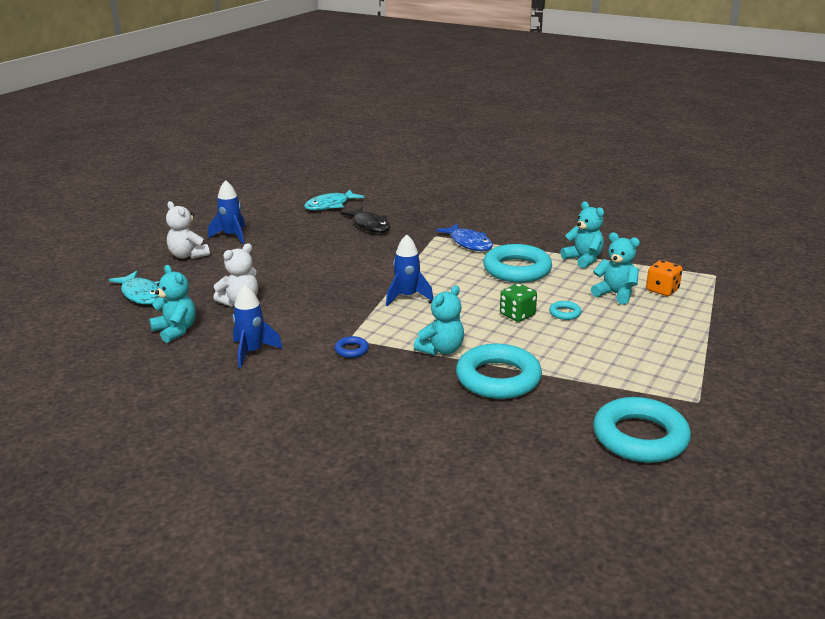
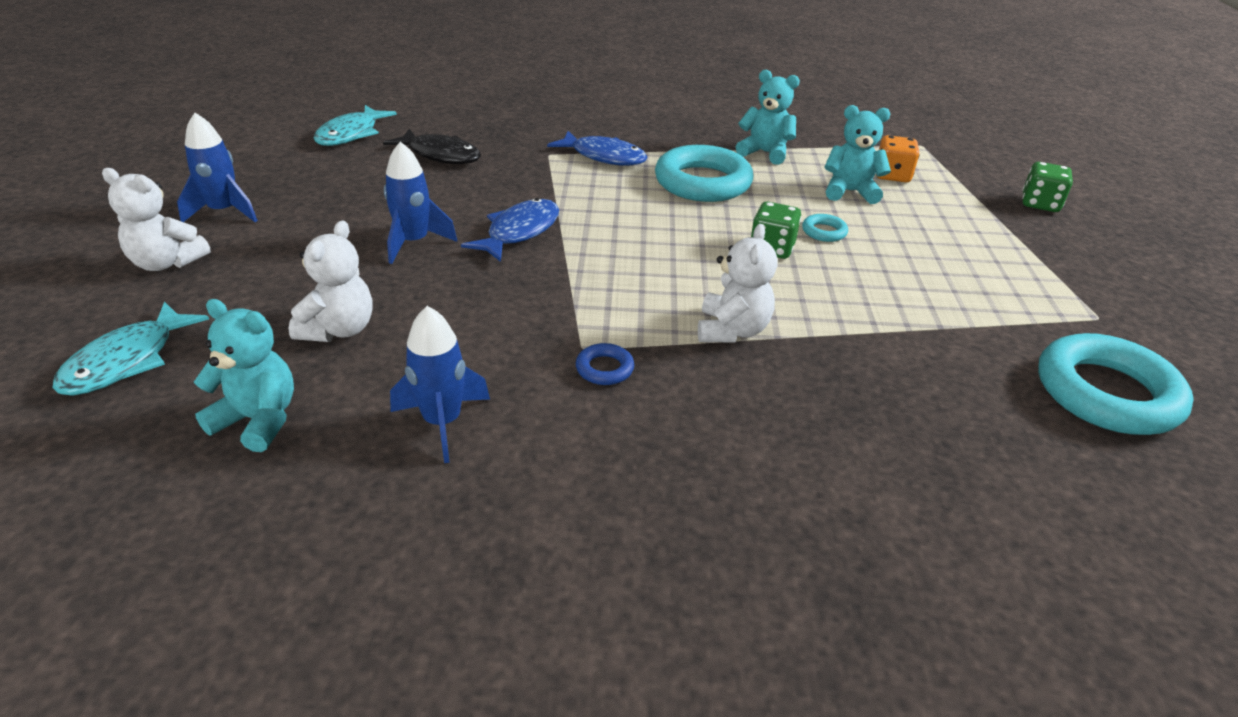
camera: 30 degrees left, 10 degrees up
(141, 294) = (127, 361): turquoise fish -> turquoise fish turned 90 degrees clockwise
(374, 275) = (519, 232): none -> blue fish
(407, 297) = (600, 256): blue rocket -> blue rocket (414, 243)
(441, 350) = (732, 330): turquoise teddy bear -> white teddy bear
(498, 378) = (852, 355): turquoise ring -> none
(758, 329) = (1039, 204): none -> green dice

